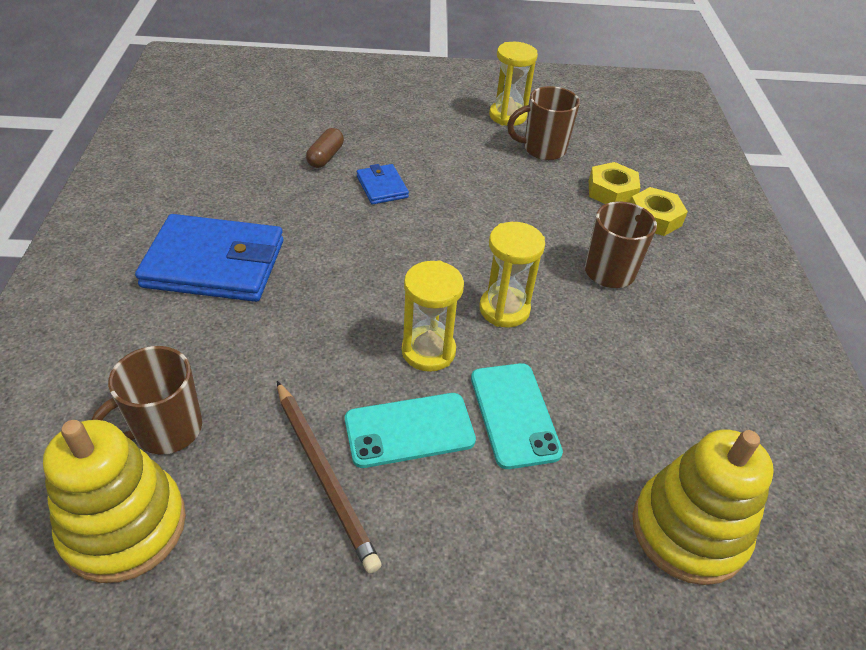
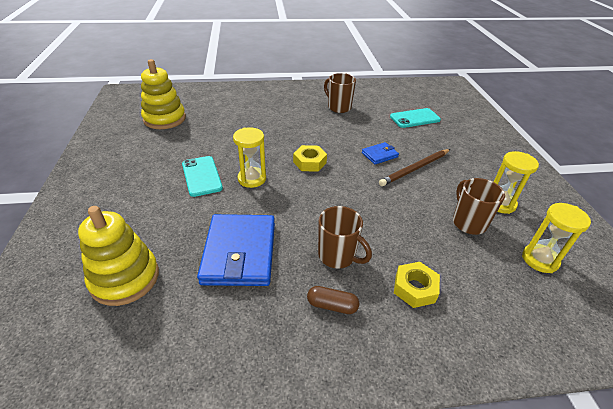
camera: 85 degrees right, 5 degrees down
(166, 430) = (205, 119): brown mug -> brown mug (338, 107)
(214, 264) = (298, 116): blue wallet -> blue wallet (239, 252)
(324, 474) = (180, 156): brown pencil -> brown pencil (415, 169)
(325, 157) = (396, 134): brown capsule -> brown capsule (332, 305)
(504, 309) = (288, 205): yellow hourglass -> yellow hourglass (540, 260)
(514, 414) = (210, 209): turquoise phone -> turquoise phone (415, 118)
(611, 191) = (437, 262): yellow nut -> yellow nut (309, 162)

